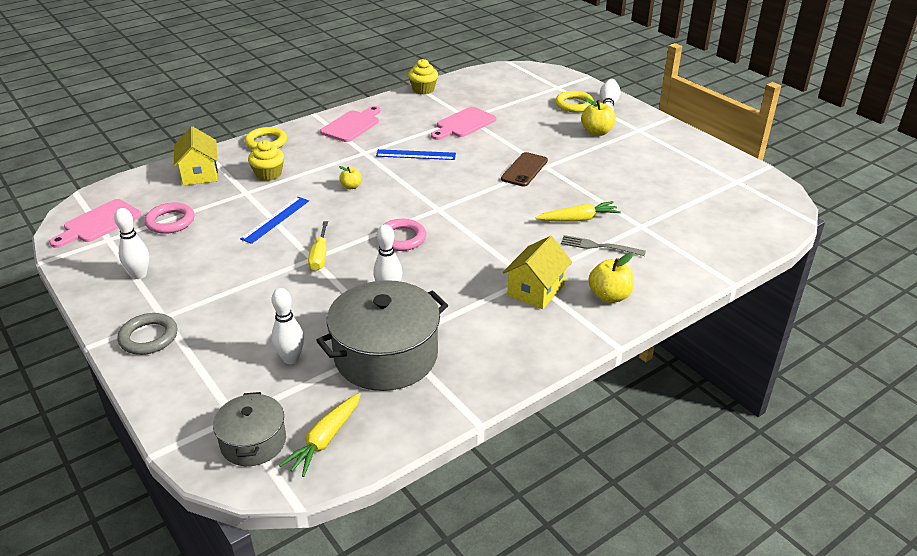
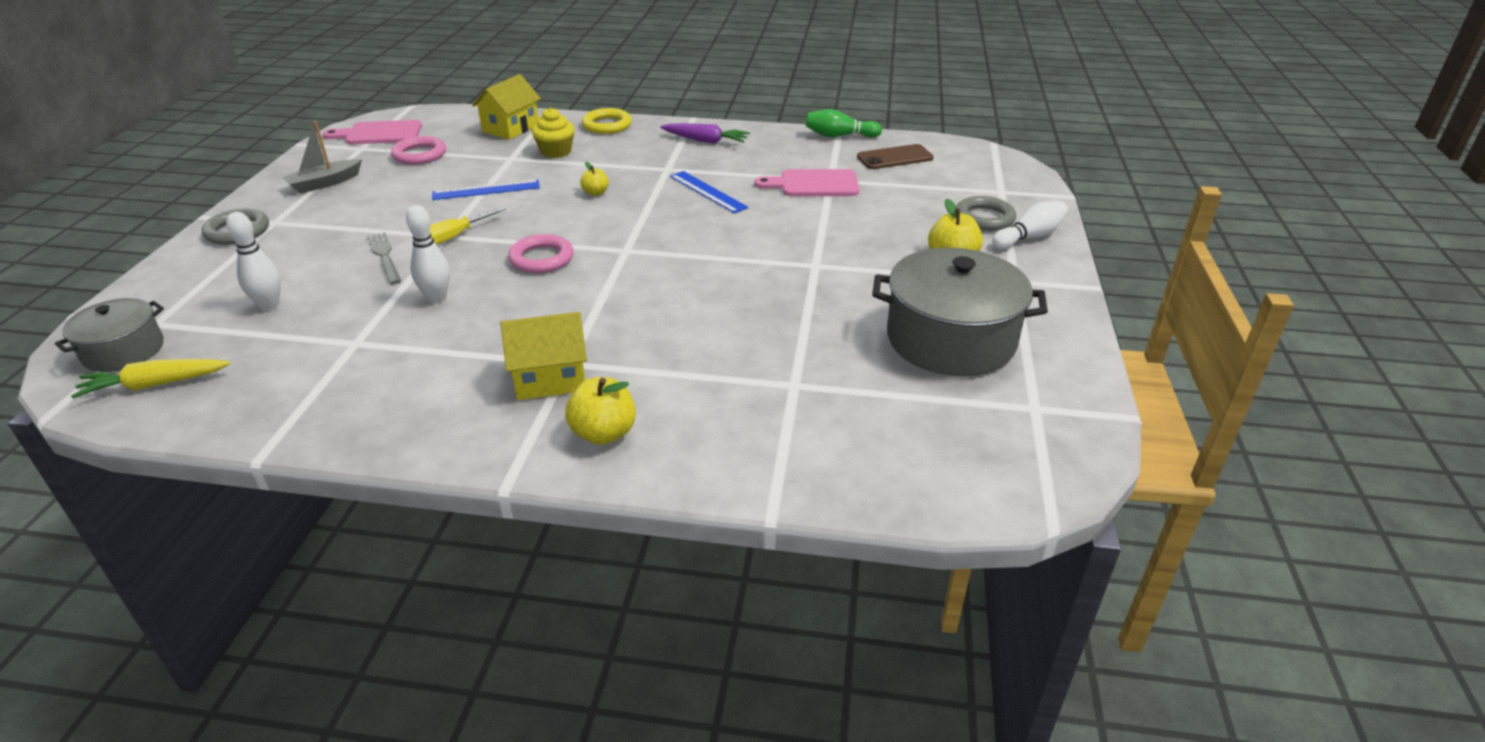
camera: 45 degrees right, 0 degrees up
(139, 275) = (324, 183): white bowling pin -> grey boat
(352, 125) = (705, 141): pink cutting board -> purple carrot
(386, 356) = (324, 350): grey pot -> grey pot (950, 339)
(423, 89) = (839, 136): yellow cupcake -> green bowling pin
(524, 170) = (785, 257): brown phone -> brown phone (895, 158)
(574, 105) = (984, 218): yellow ring -> grey ring
(578, 219) = (738, 336): yellow carrot -> none
(598, 246) = (701, 376): grey fork -> grey fork (384, 256)

